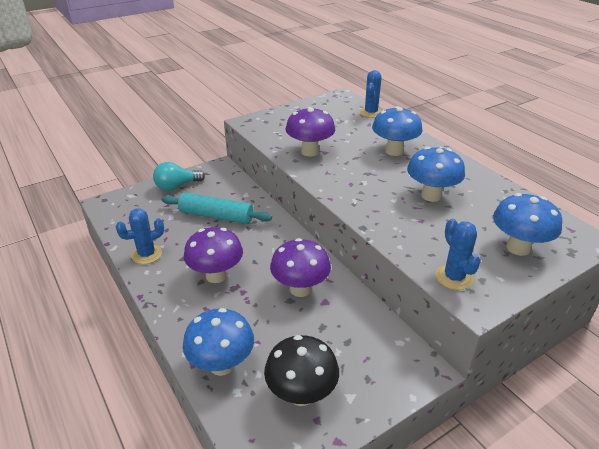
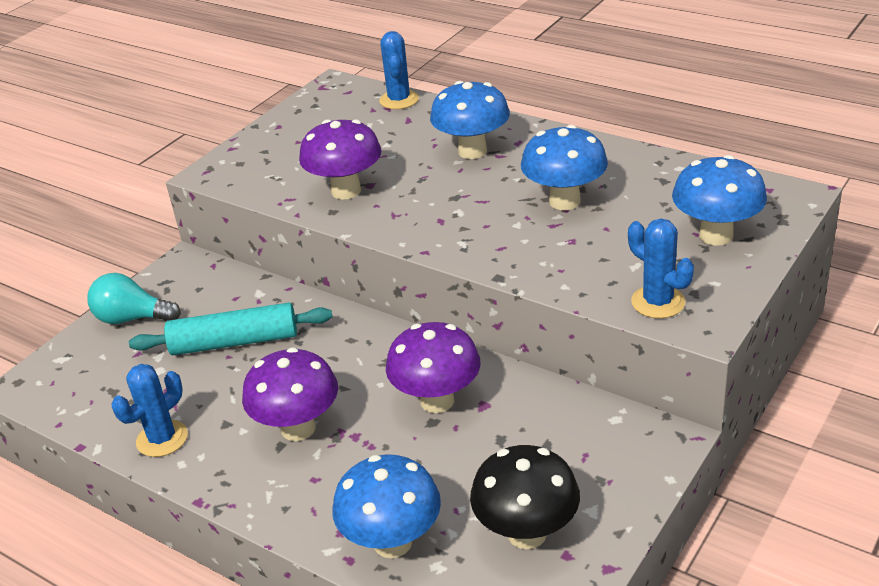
camera: 20 degrees left, 0 degrees up
(177, 186) = (132, 318): turquoise light bulb -> turquoise light bulb turned 60 degrees clockwise

